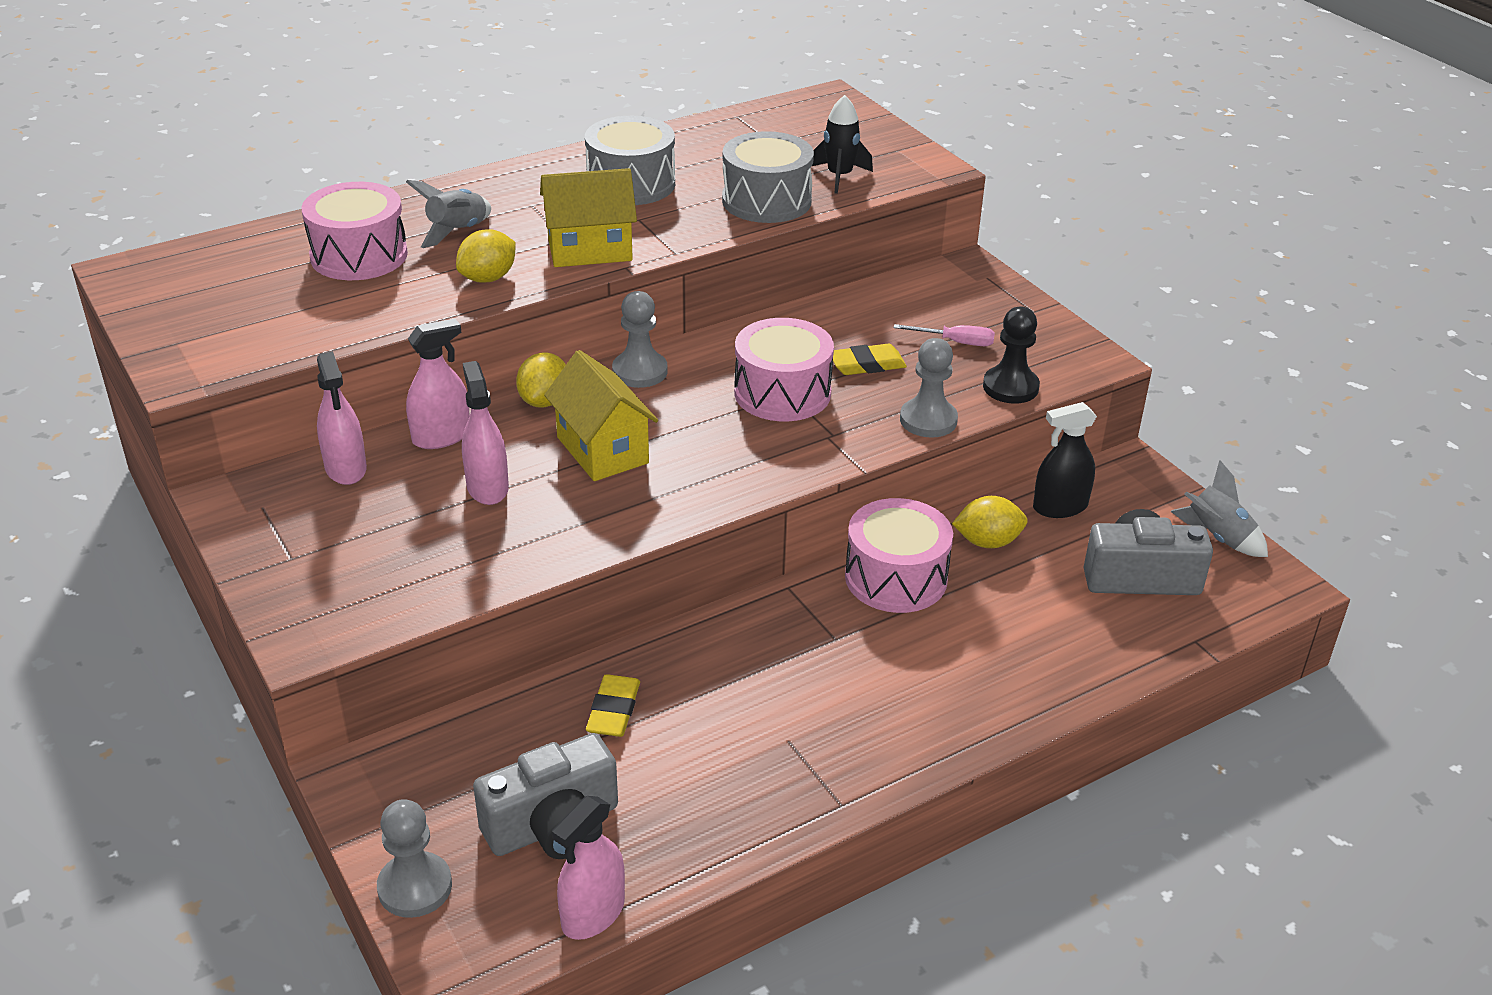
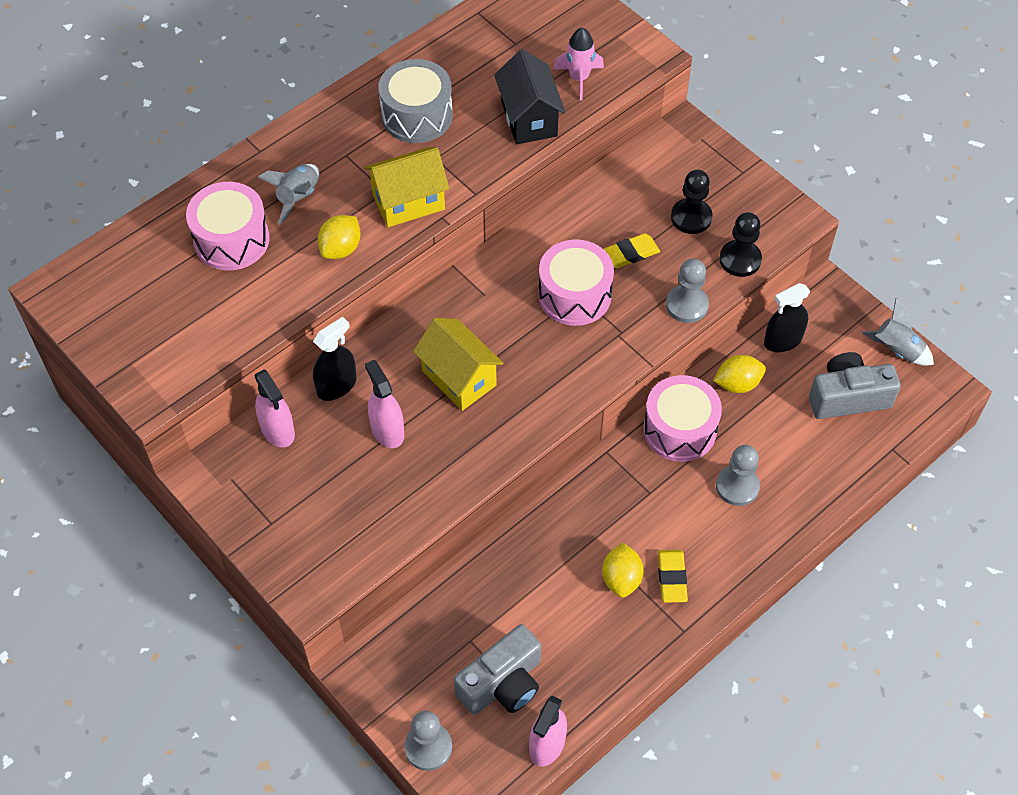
camera: 10 degrees left, 20 degrees up
(441, 437) = (336, 386): pink spray bottle -> black spray bottle
(544, 401) = (401, 335): yellow lemon -> yellow lemon (621, 579)
(613, 710) = (515, 583): yellow eraser -> yellow eraser (672, 578)
(640, 371) = (463, 291): grey pawn -> grey pawn (737, 486)
(766, 201) = (529, 118): grey drum -> black house
(839, 176) = (579, 78): black rocket -> pink rocket
(956, 342) = (691, 217): pink screwdriver -> black pawn

